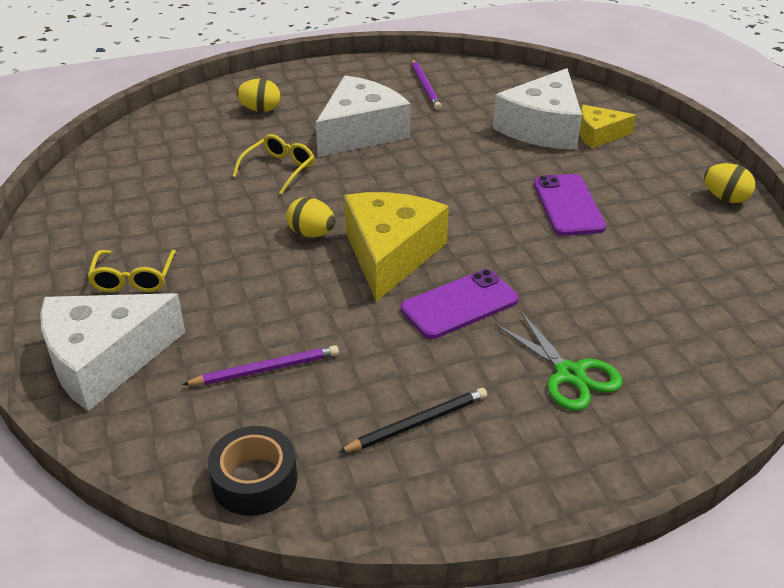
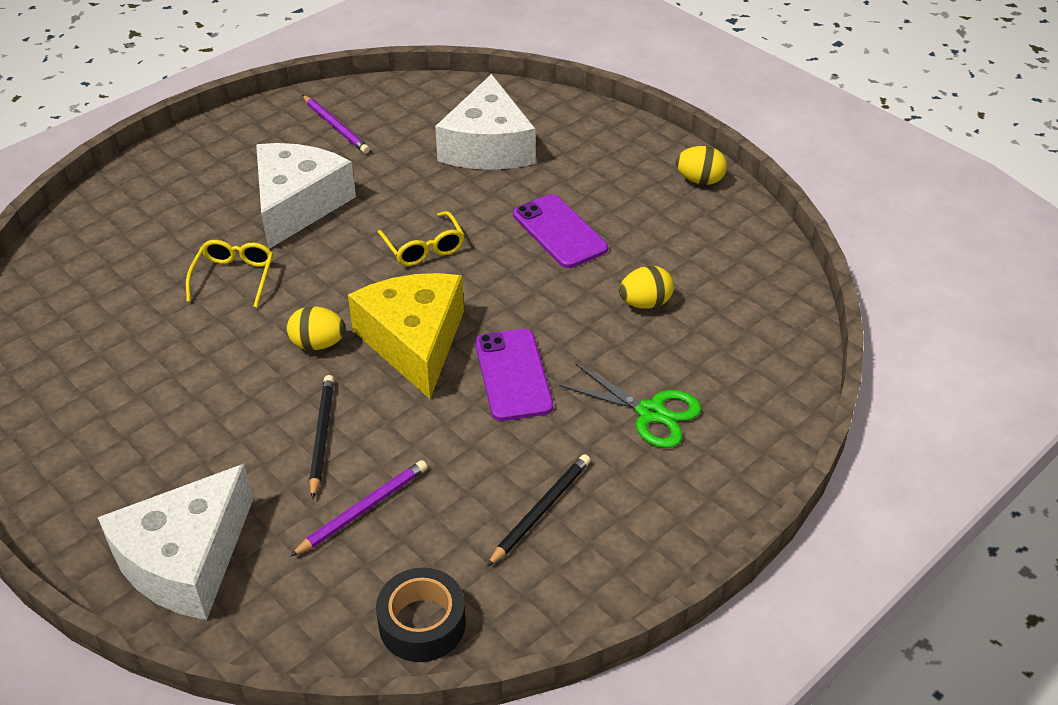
camera: 25 degrees left, 5 degrees up
(133, 279) = (155, 459): yellow glasses -> yellow glasses (424, 248)
(260, 110) = (164, 207): yellow egg -> yellow egg (645, 303)
(269, 302) = (321, 436): none -> black pencil
(459, 304) = (513, 375): purple phone -> purple phone turned 45 degrees counterclockwise
(598, 135) = (548, 140): yellow cheese -> none

